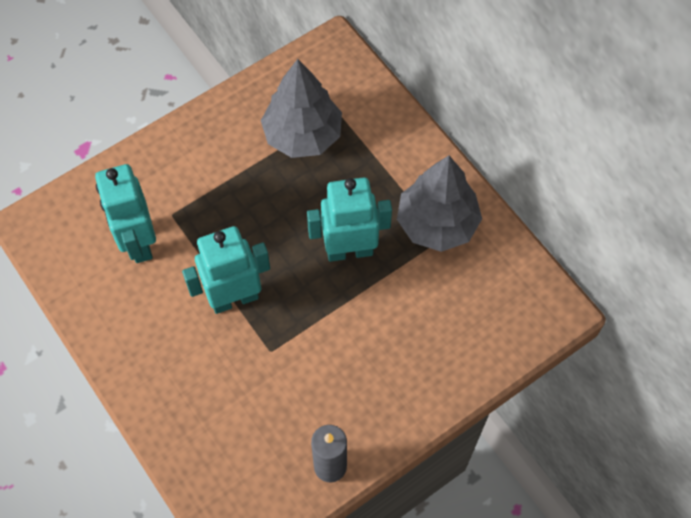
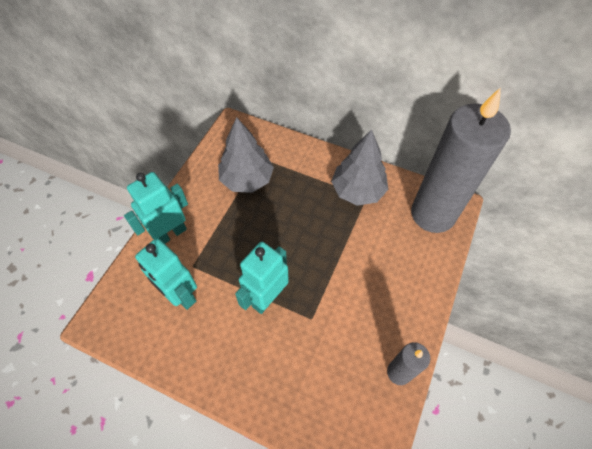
camera: 30 degrees left, 5 degrees down
(349, 250) = (318, 231): turquoise robot -> turquoise robot (170, 233)
(515, 306) = (433, 214): none -> grey candle

